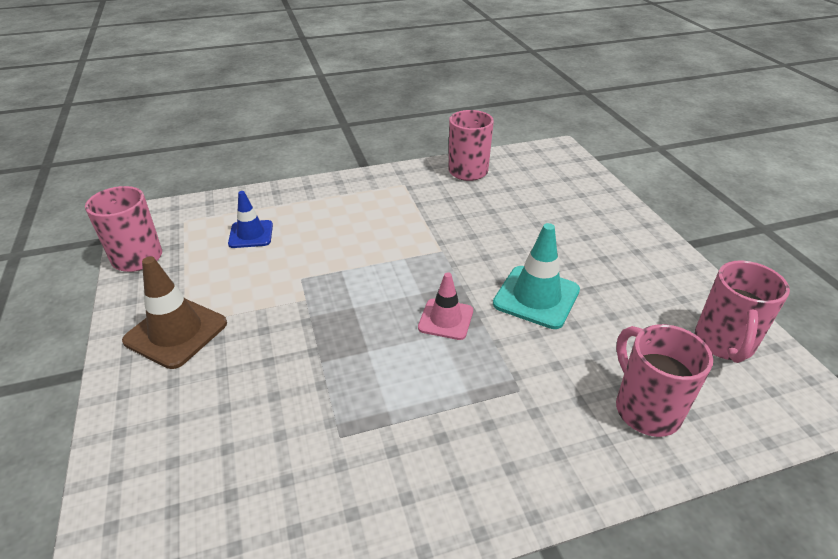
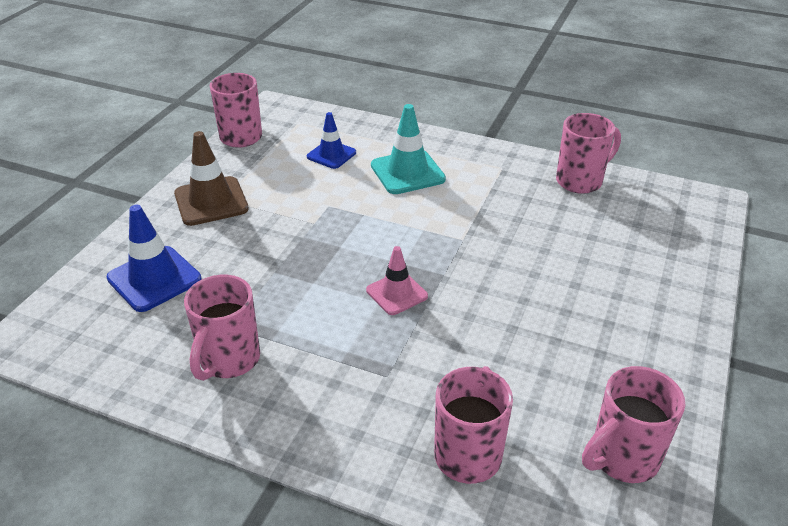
camera: 40 degrees right, 0 degrees up
(201, 442) = (154, 279): none -> blue traffic cone
(377, 470) = (228, 360): none -> pink mug
(536, 297) = (494, 319): turquoise traffic cone -> turquoise traffic cone (407, 172)

